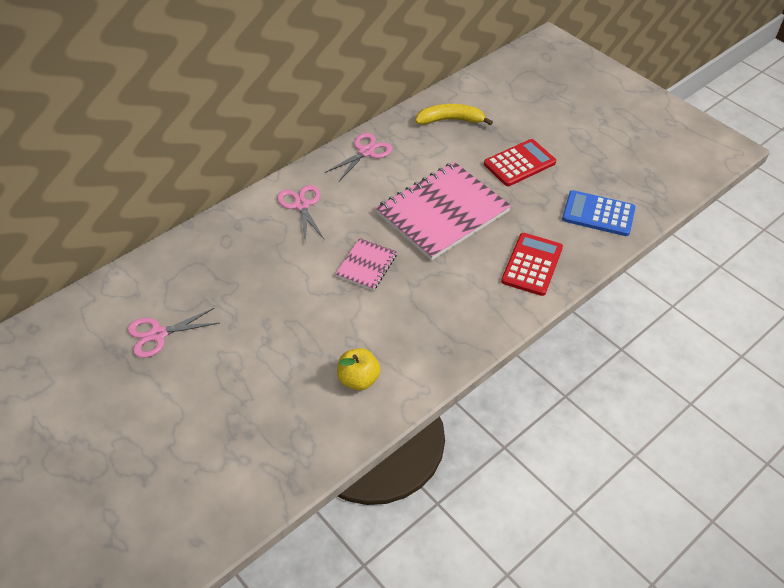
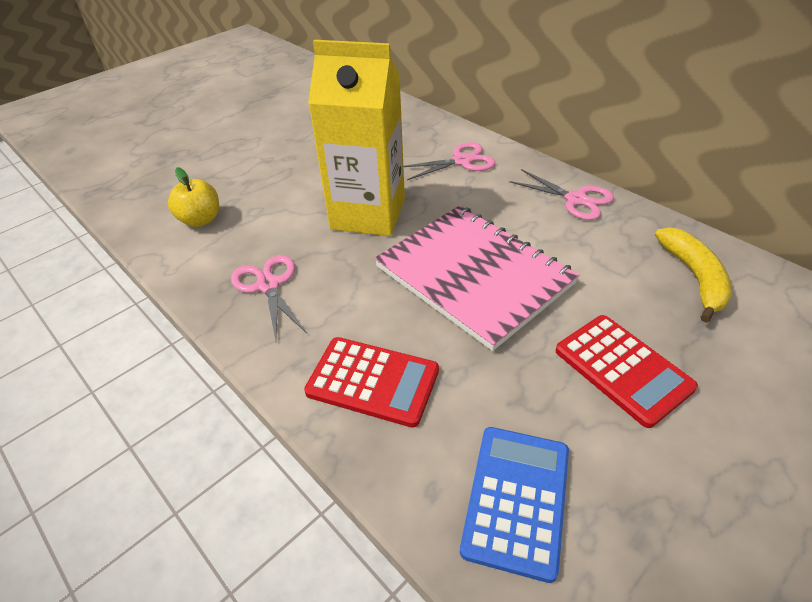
camera: 90 degrees right, 5 degrees down
(158, 334) = (285, 107): pink scissors -> pink scissors (268, 285)
(366, 265) = (368, 214): pink notebook -> yellow carton

